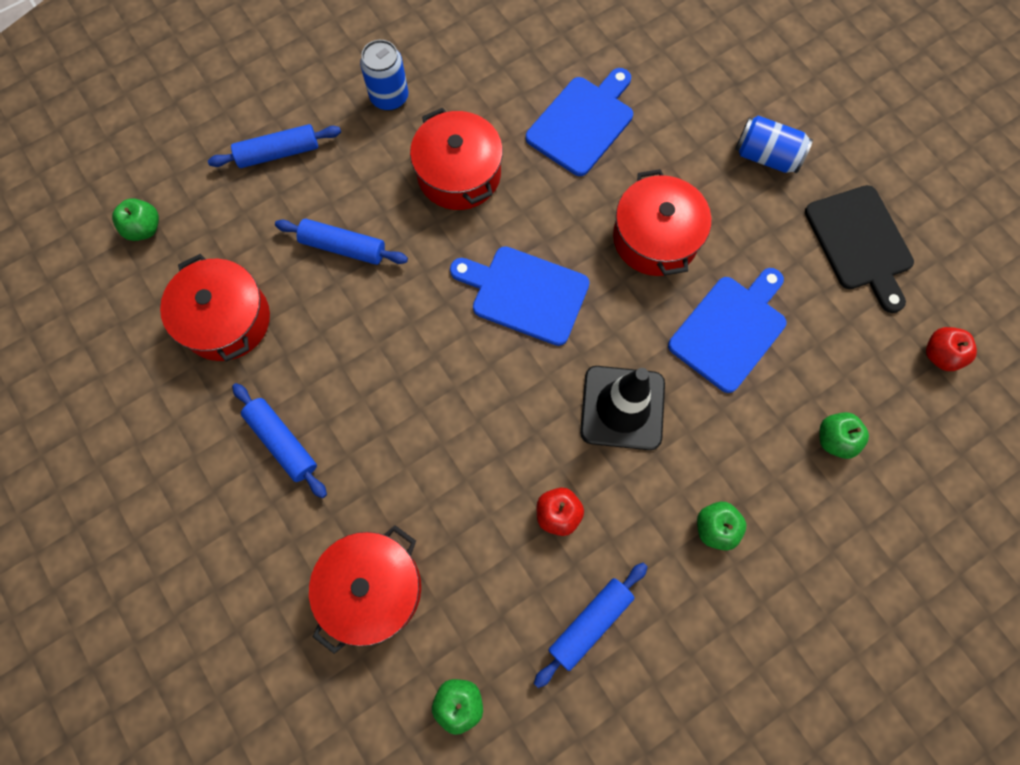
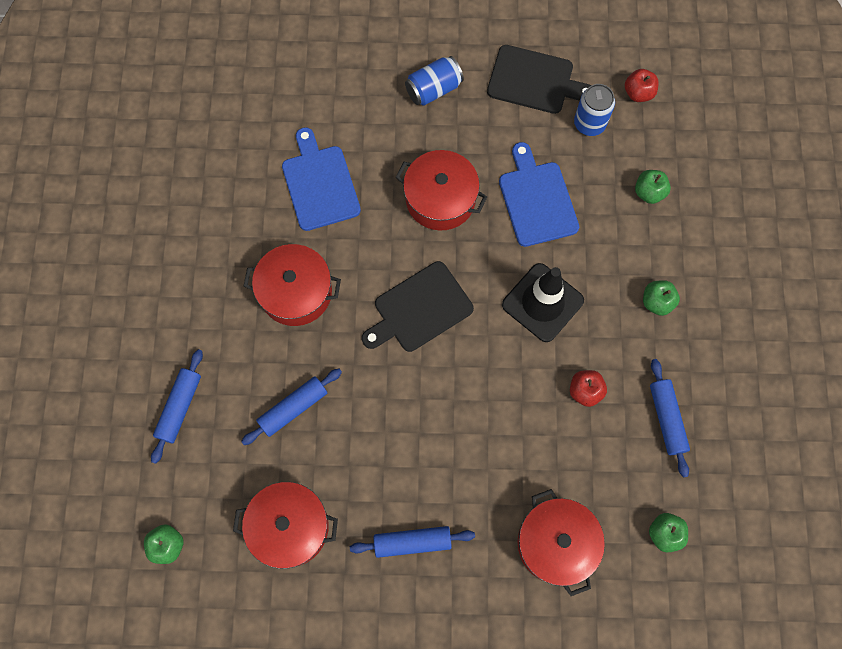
camera: 55 degrees left, 0 degrees up
(389, 97) = (195, 299): blue can -> blue can (589, 123)
(525, 294) = (419, 309): blue cutting board -> black cutting board

